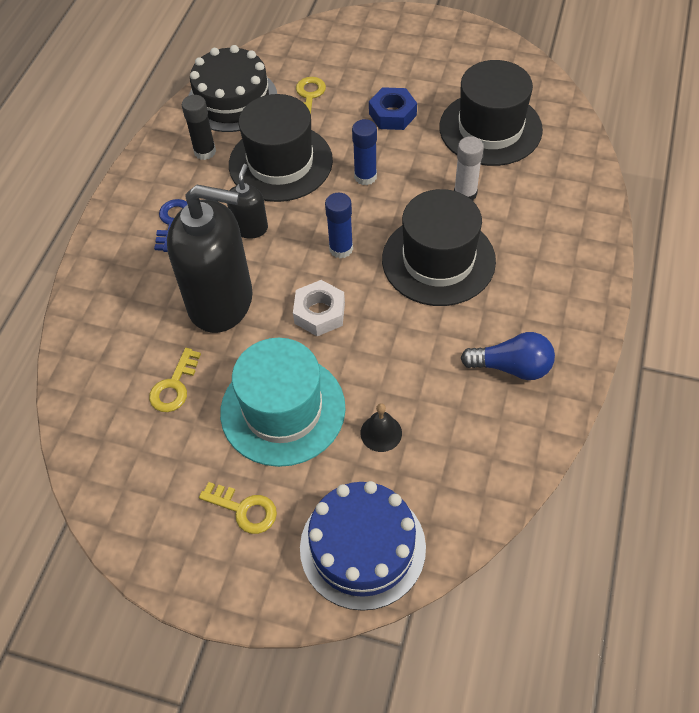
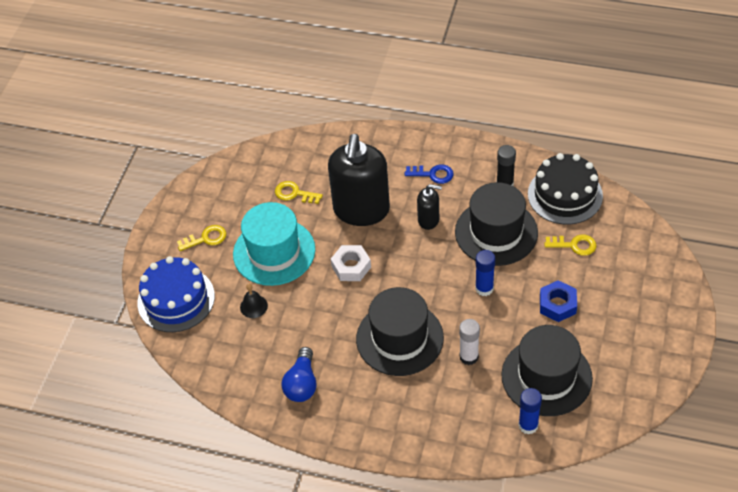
camera: 90 degrees right, 5 degrees down
(244, 509) = (206, 238): yellow key -> yellow key turned 135 degrees counterclockwise
(341, 249) = (410, 276): blue glue stick -> blue glue stick (528, 425)

